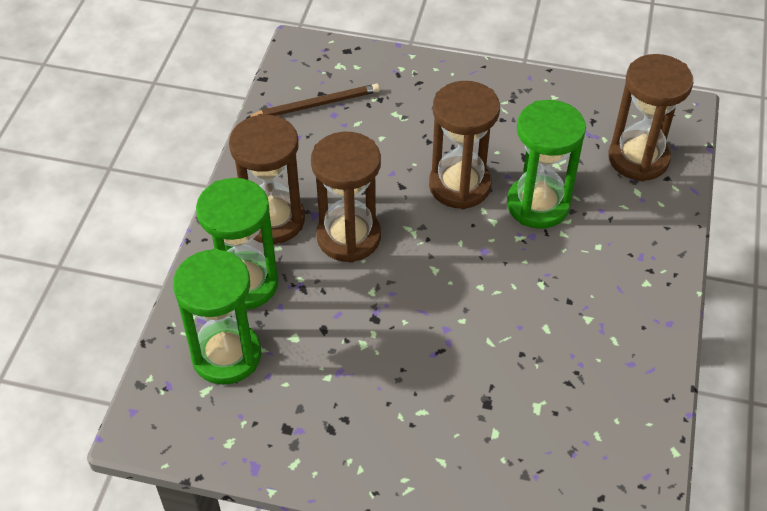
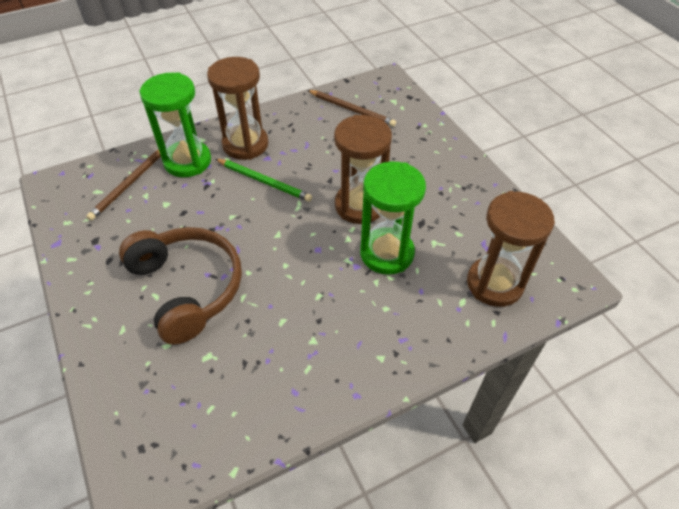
camera: 50 degrees right, 0 degrees up
(226, 355) = (129, 184): green hourglass -> brown pencil
(348, 237) = (264, 181): brown hourglass -> green pencil
(437, 379) = (188, 287): none -> brown headphones

